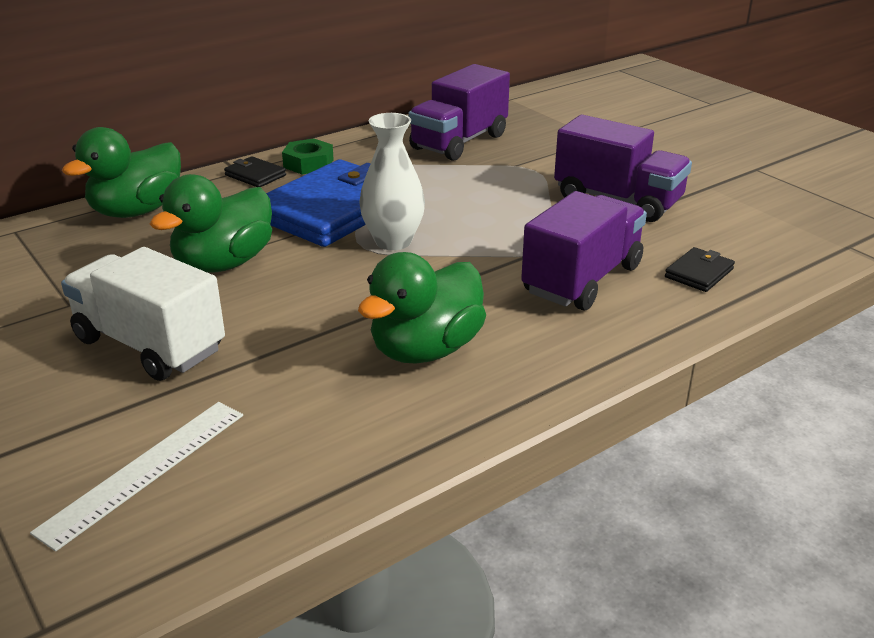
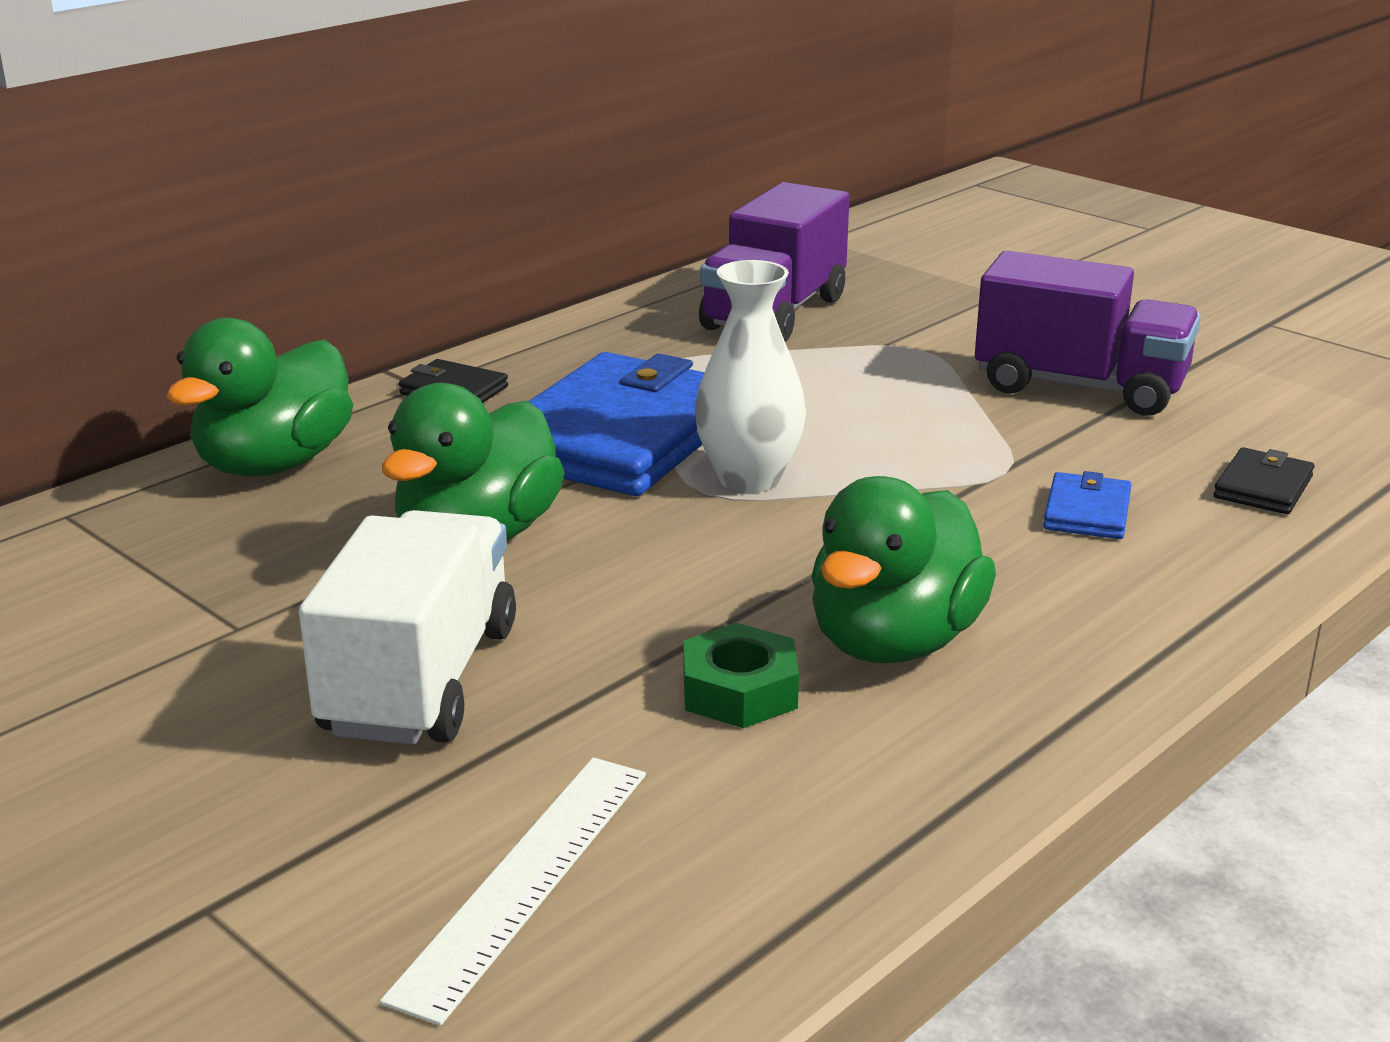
camera: 10 degrees left, 5 degrees down
(149, 345) = (420, 680): white truck -> white truck turned 75 degrees clockwise
(308, 163) = (536, 365): green nut -> green nut (739, 691)
(582, 279) = (1087, 512): purple truck -> blue wallet

